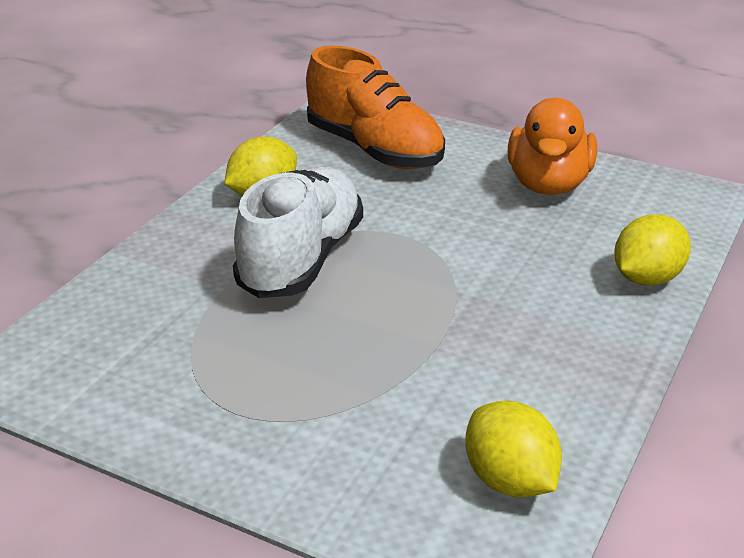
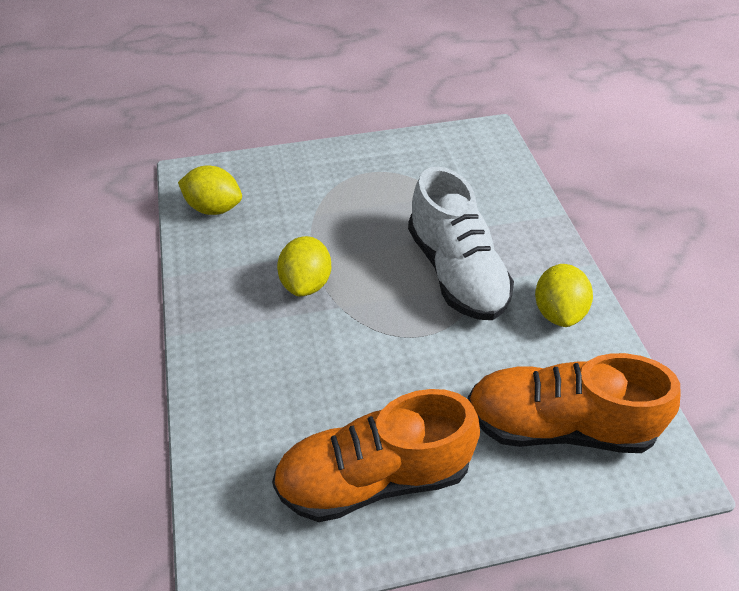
camera: 140 degrees right, 15 degrees up
(548, 185) = (374, 477): orange duck -> orange shoe
(647, 278) = (219, 398): yellow lemon -> yellow lemon (306, 283)

